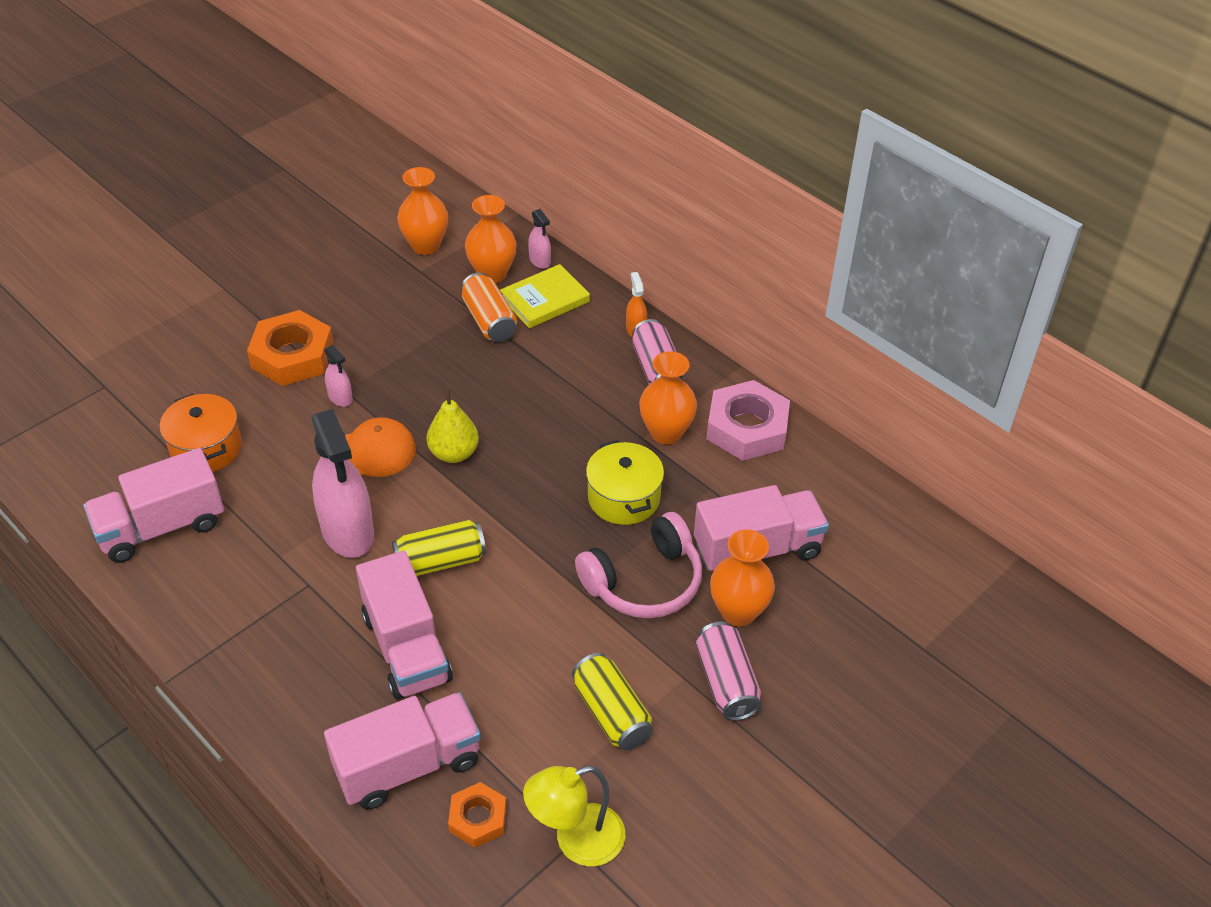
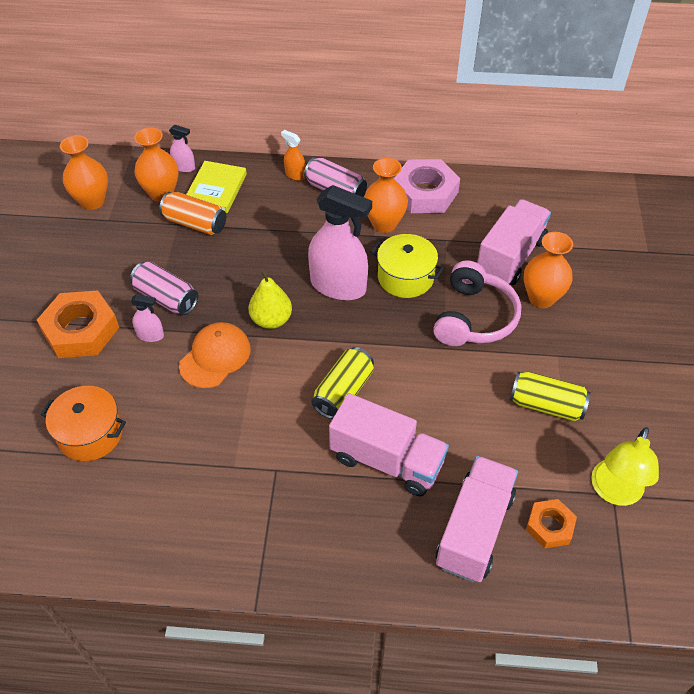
camera: 40 degrees left, 5 degrees up
(161, 527) = (122, 511): pink truck -> none
(348, 531) = (261, 417): pink spray bottle -> pink spray bottle (338, 286)
(726, 682) = (581, 341): pink can -> pink can (166, 298)

